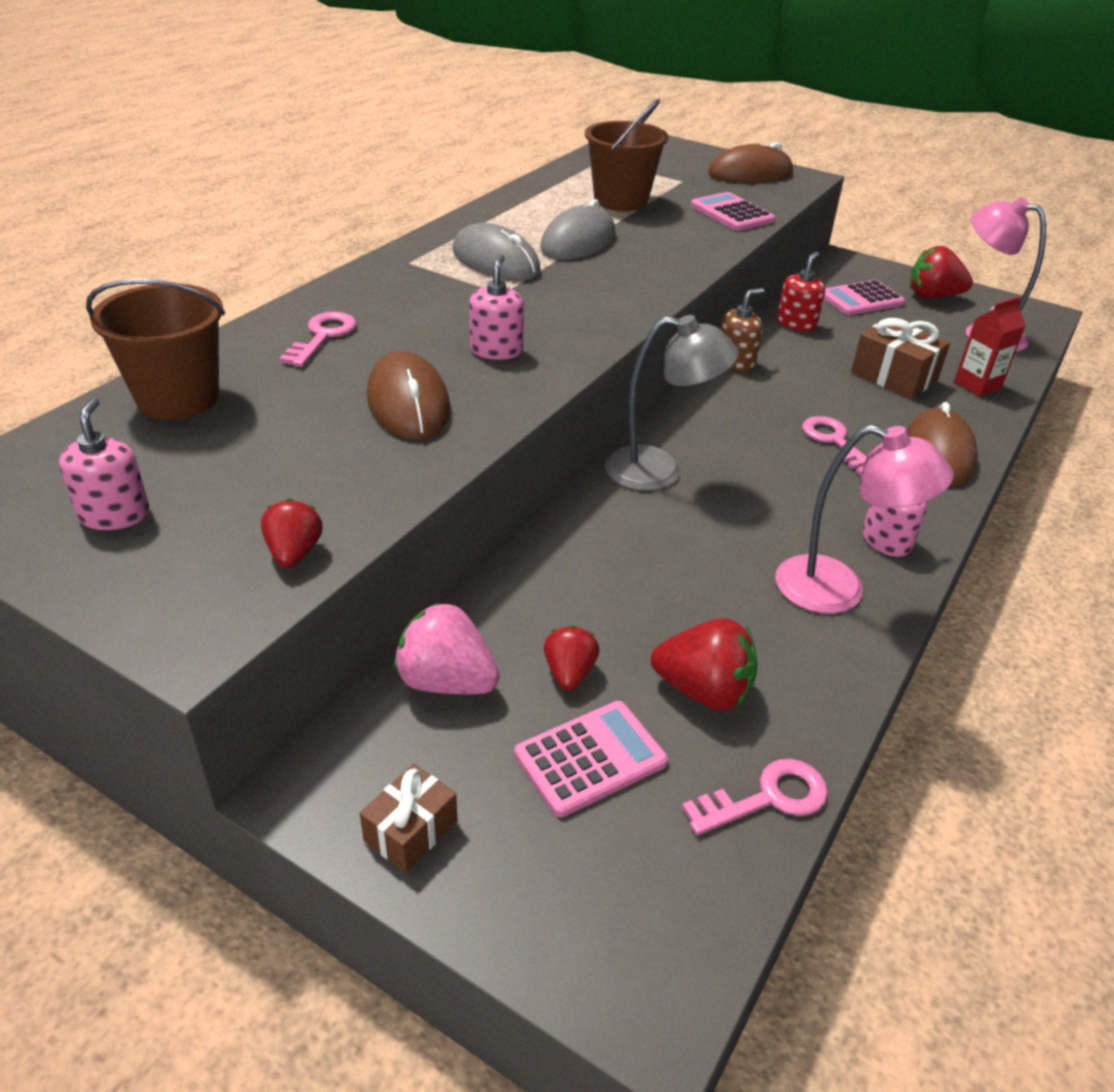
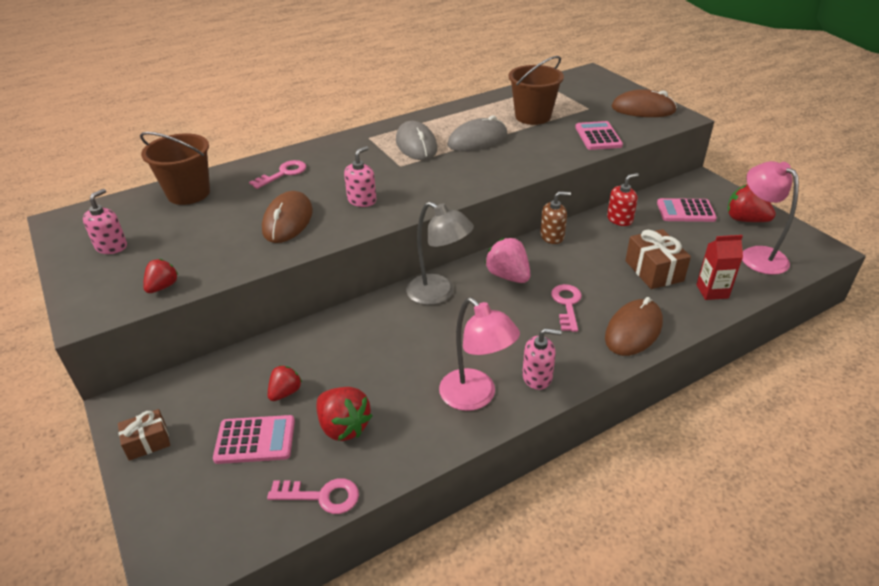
camera: 30 degrees right, 0 degrees up
(446, 681) = (225, 376): pink strawberry -> pink strawberry (508, 276)

